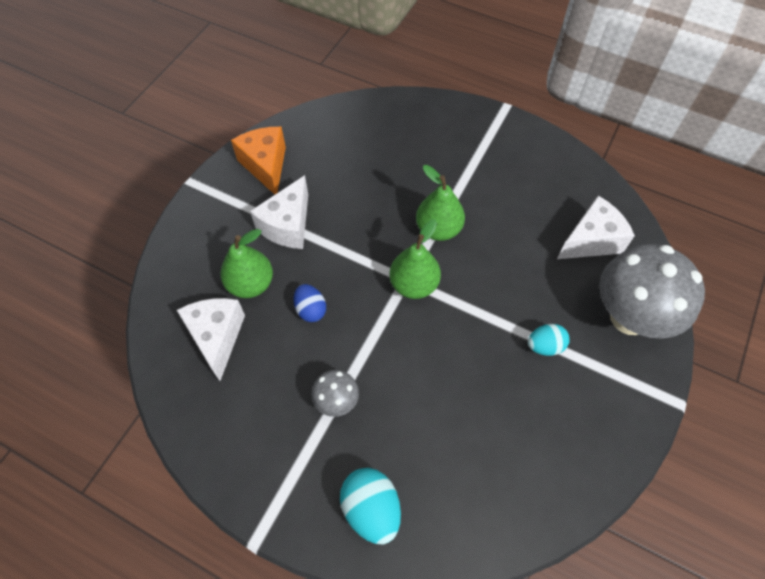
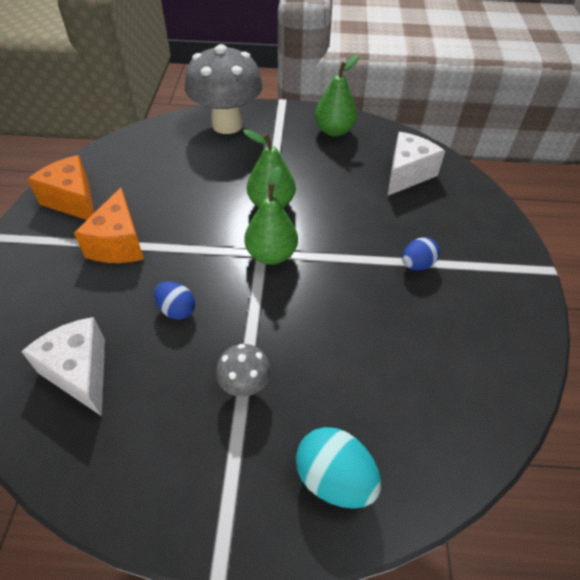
camera: 25 degrees left, 10 degrees down
(251, 284) = (99, 308): green pear -> green pear (334, 131)
(288, 225) = (119, 244): white cheese -> orange cheese
(545, 346) = (417, 265): turquoise egg -> blue egg
(629, 317) = (471, 219): grey mushroom -> grey mushroom (227, 124)

